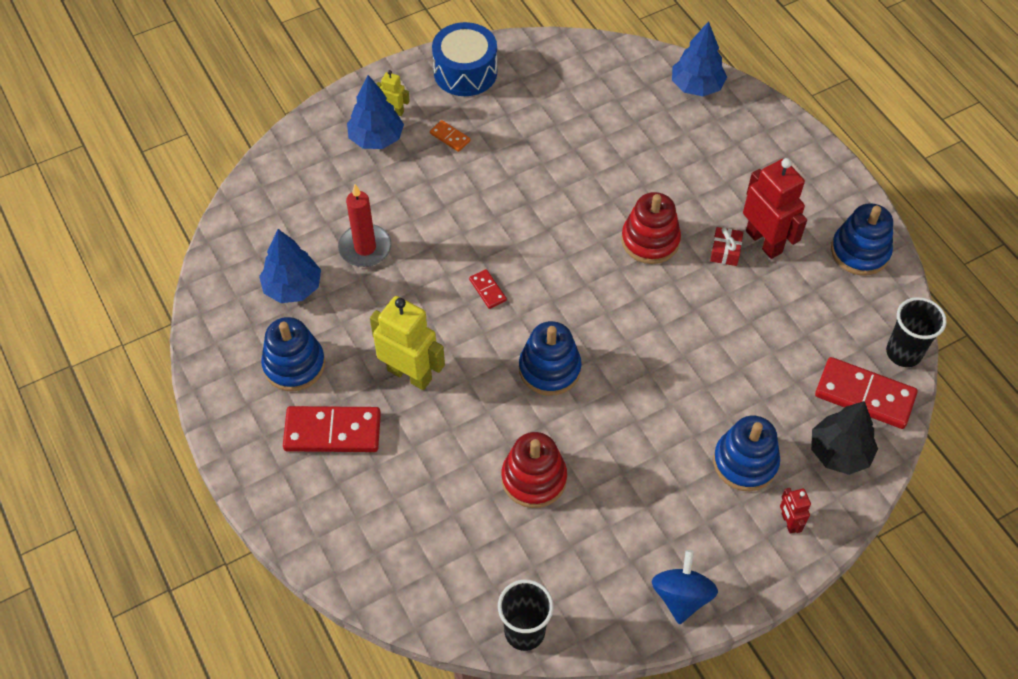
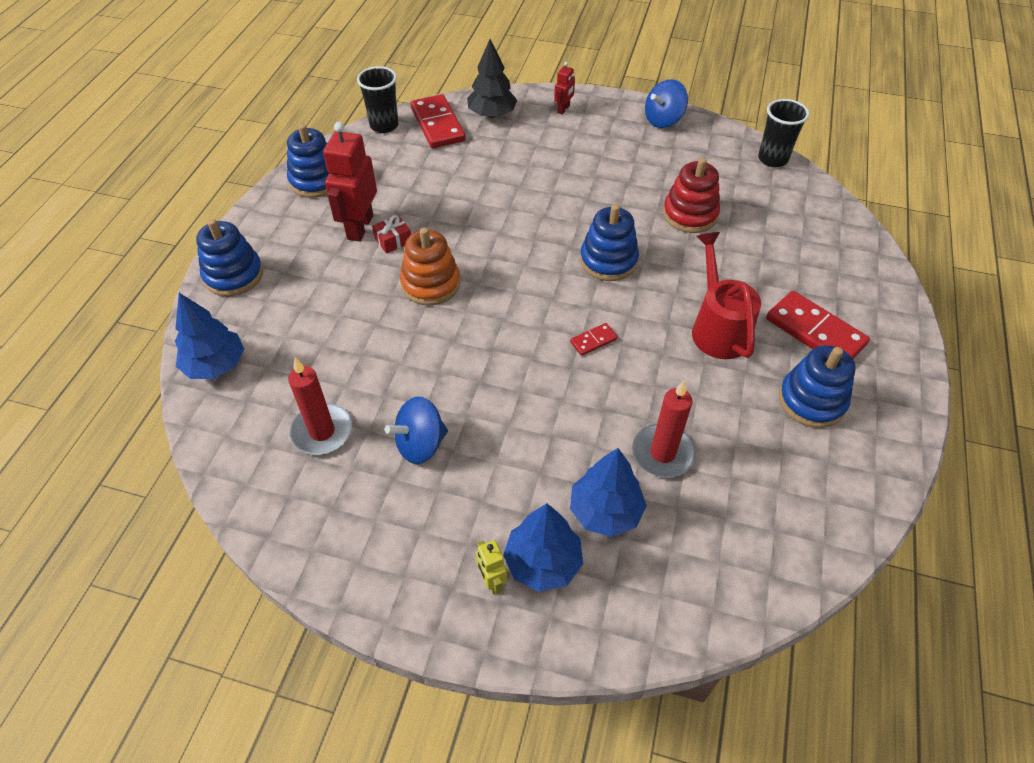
camera: 135 degrees left, 5 degrees down
(293, 287) = (763, 468): blue tree -> blue tree (605, 511)
(410, 374) = (717, 327): yellow robot -> red watering can
(450, 137) = (472, 500): orange domino -> none
(465, 72) = (371, 564): blue drum -> none
(487, 290) = (593, 340): red domino -> red domino turned 45 degrees clockwise
(515, 141) = (420, 444): none -> blue spinning top
(580, 104) = (322, 431): none -> red candle
(650, 240) = (430, 284): red stacking toy -> orange stacking toy
(745, 462) = (549, 142): blue stacking toy -> blue stacking toy (233, 275)

